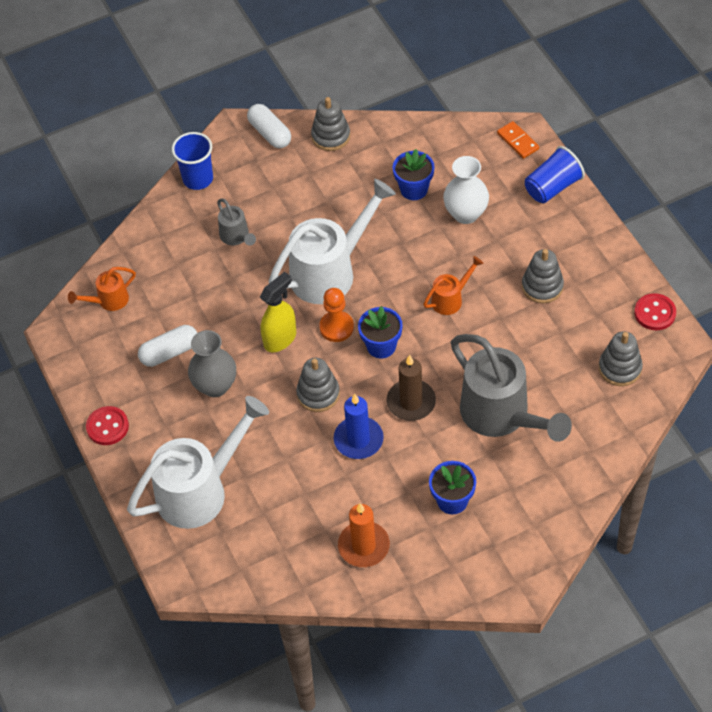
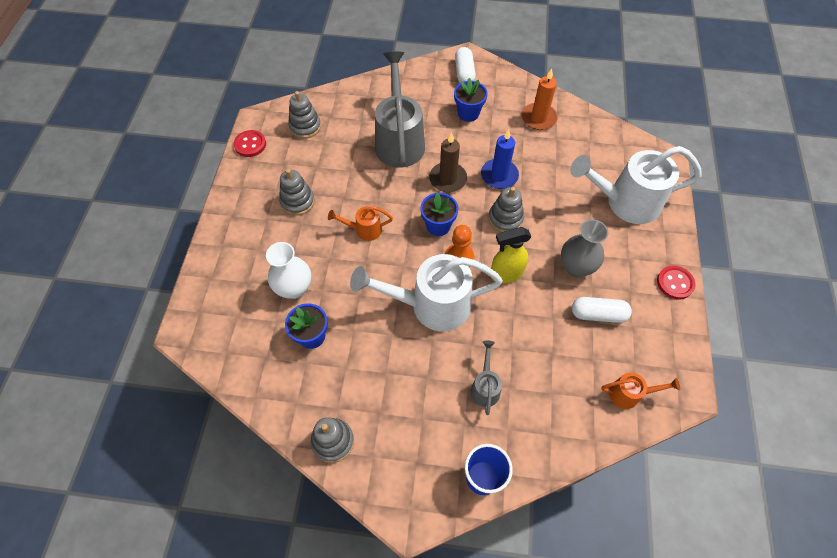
camera: 150 degrees left, 5 degrees up
(270, 133) = (383, 486): white capsule -> white capsule (464, 73)
(517, 141) = (197, 326): orange domino -> none
(552, 187) = (215, 269): blue cup -> none

